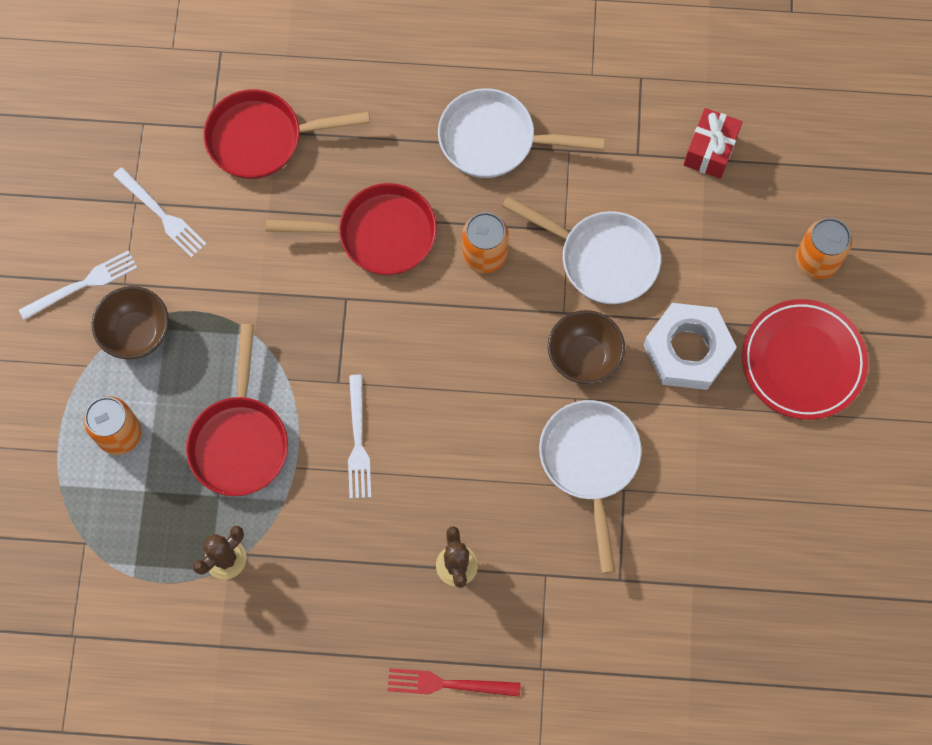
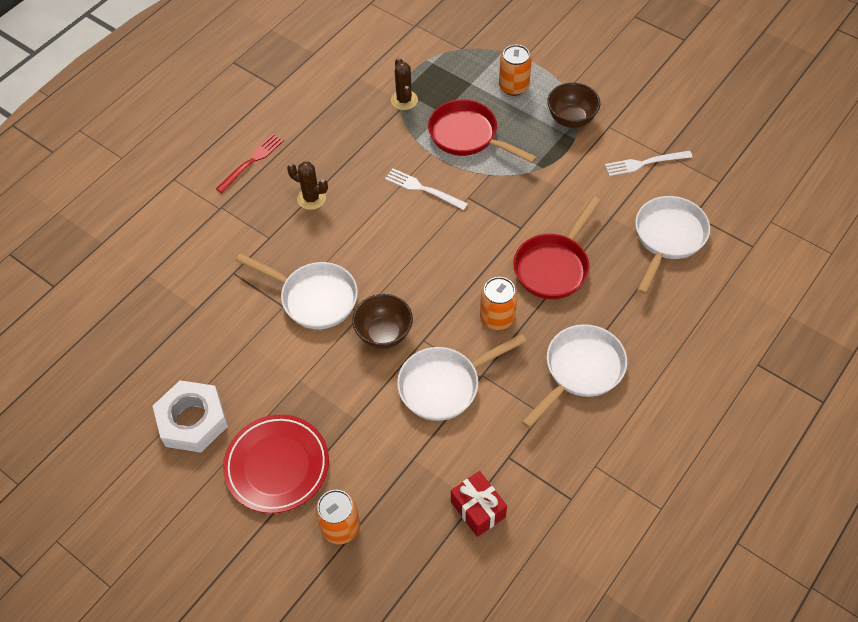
camera: 125 degrees right, 15 degrees down
(82, 285) = (621, 108): white fork -> none
(263, 139) = (667, 238): red pan -> white pan
(688, 350) = (341, 398): white nut -> white nut (192, 421)

